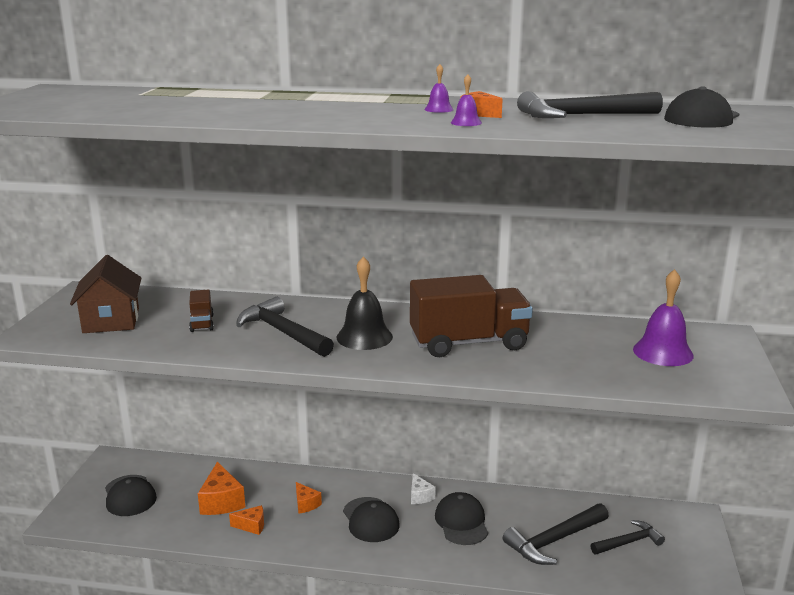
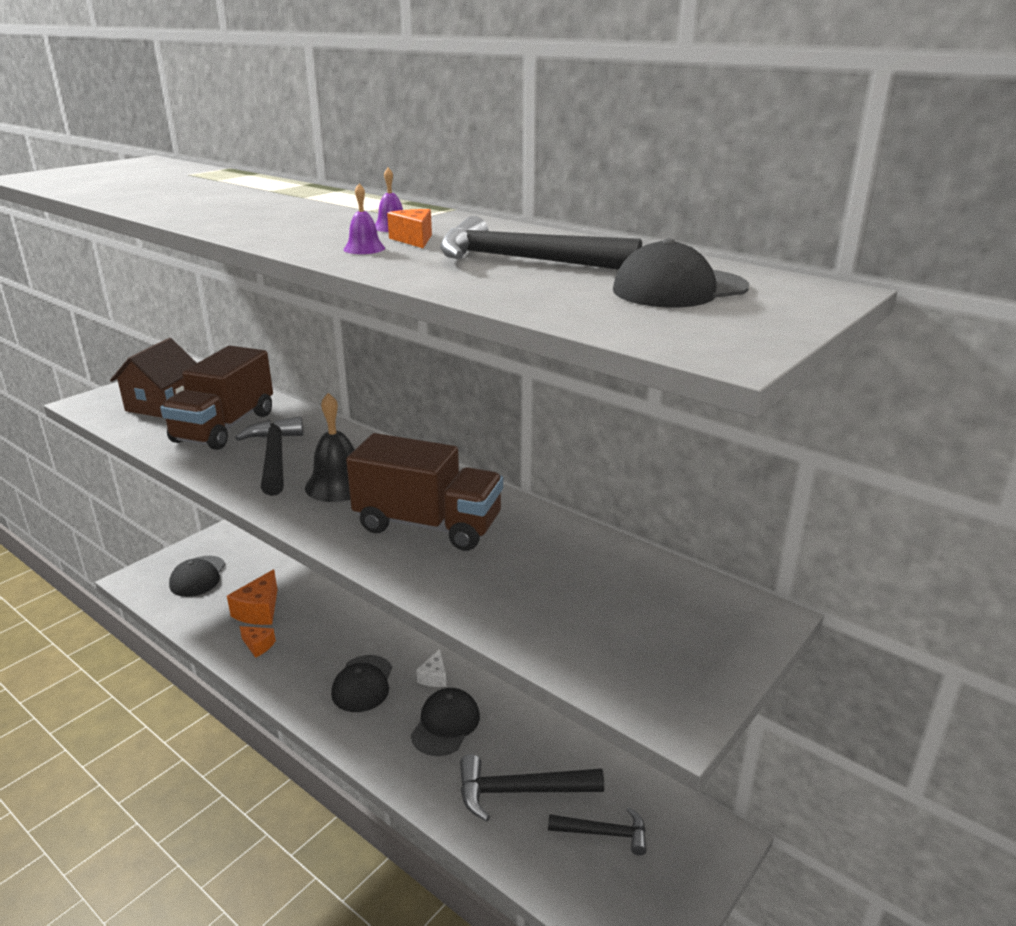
camera: 30 degrees right, 5 degrees up
(202, 323) = (224, 427): brown truck -> brown truck, size x2.27
(306, 504) = (323, 642): orange cheese -> none
(663, 352) = (637, 613): purple bell -> none

